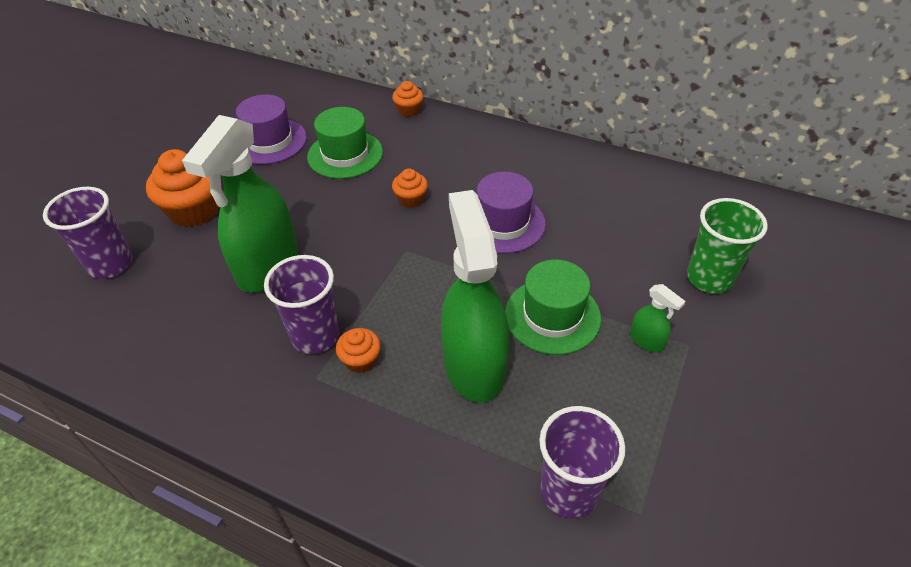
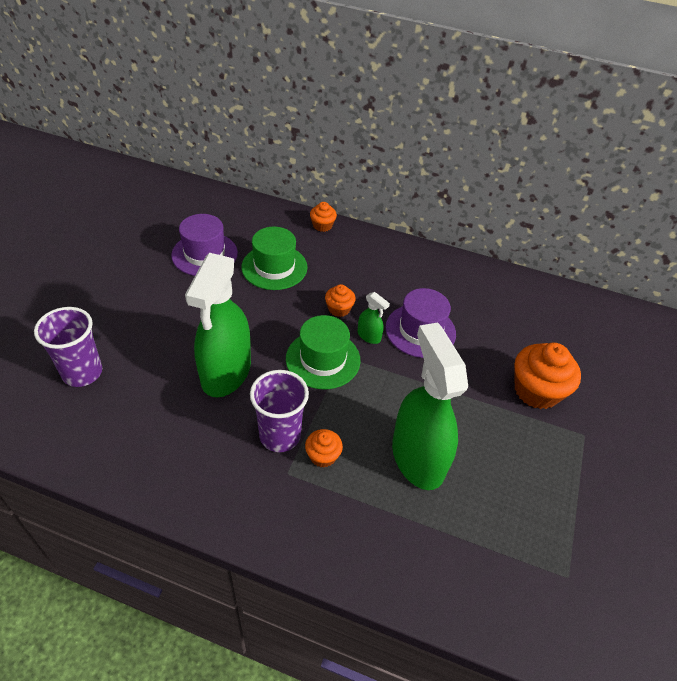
camera: 10 degrees left, 0 degrees up
(194, 210) = (149, 320): orange cupcake -> orange cupcake (536, 390)
(552, 316) = (474, 412): green hat -> green hat (323, 359)
(569, 491) = (511, 562): purple cup -> none
(646, 341) = (551, 432): green spray bottle -> green spray bottle (369, 336)
(709, 278) = (592, 377): green cup -> none

